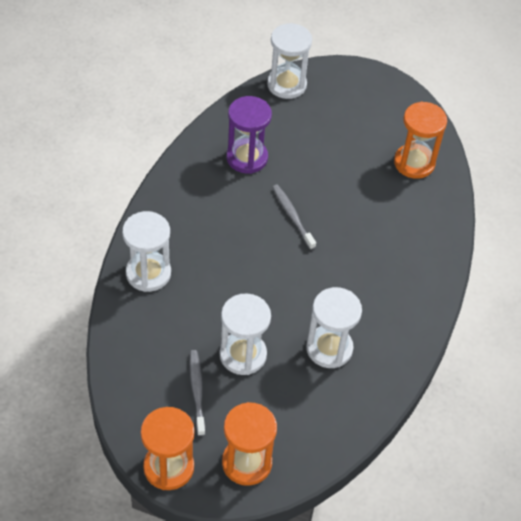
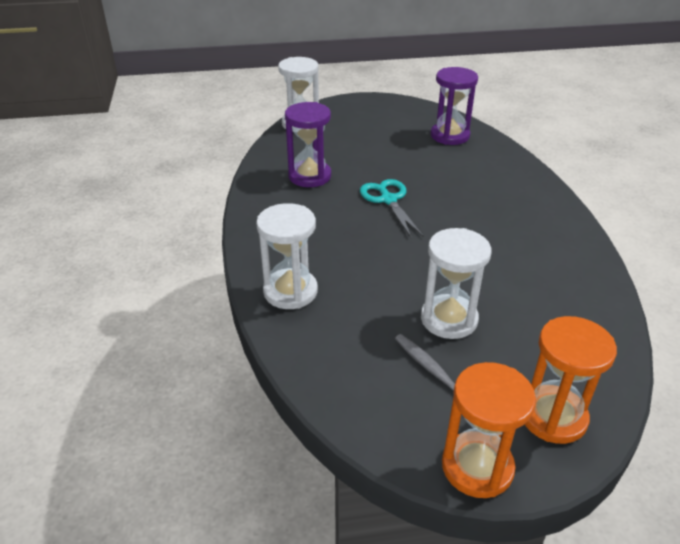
camera: 25 degrees left, 15 degrees down
(292, 216) = (388, 199): grey toothbrush -> turquoise scissors
(329, 348) = (521, 279): white hourglass -> none
(414, 163) = (450, 136): orange hourglass -> purple hourglass

